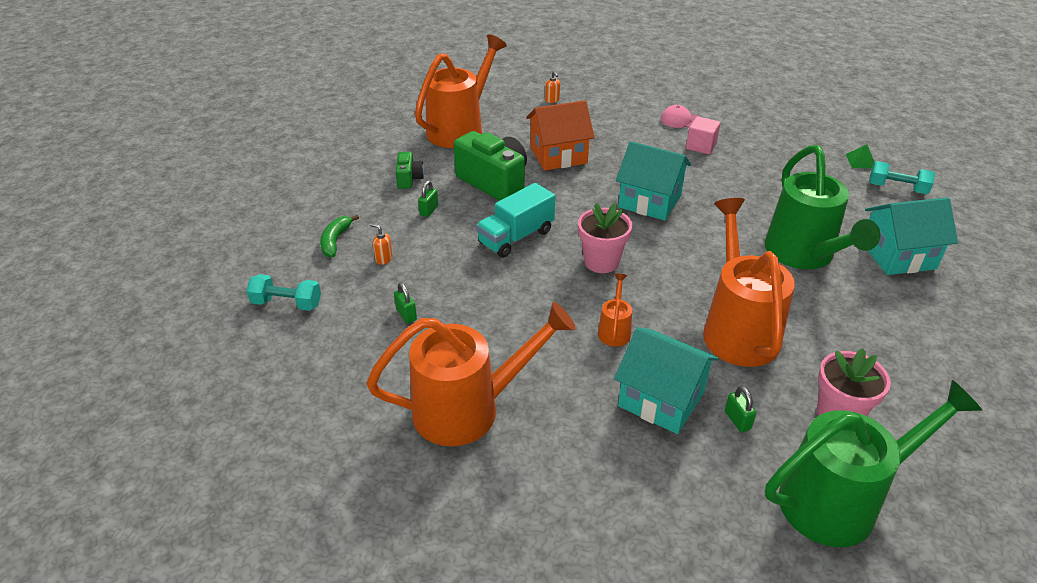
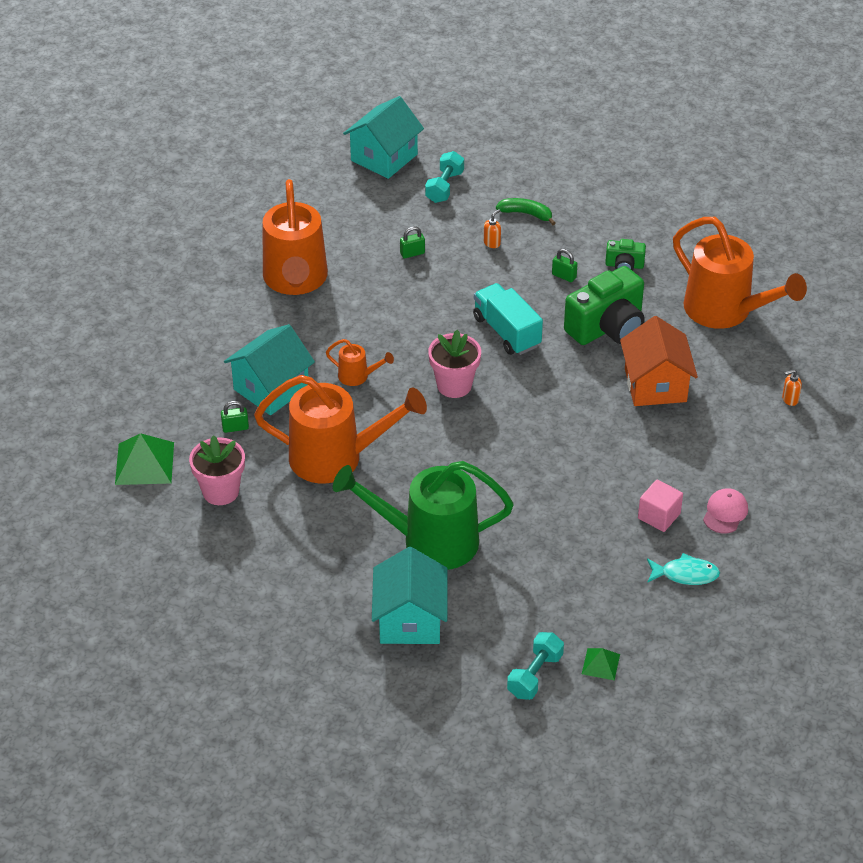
camera: 100 degrees right, 5 degrees up
(650, 201) = (549, 443): turquoise house -> turquoise house (384, 157)
(751, 132) = (685, 574): none -> turquoise fish
(840, 500) = (144, 463): green watering can -> green pyramid

